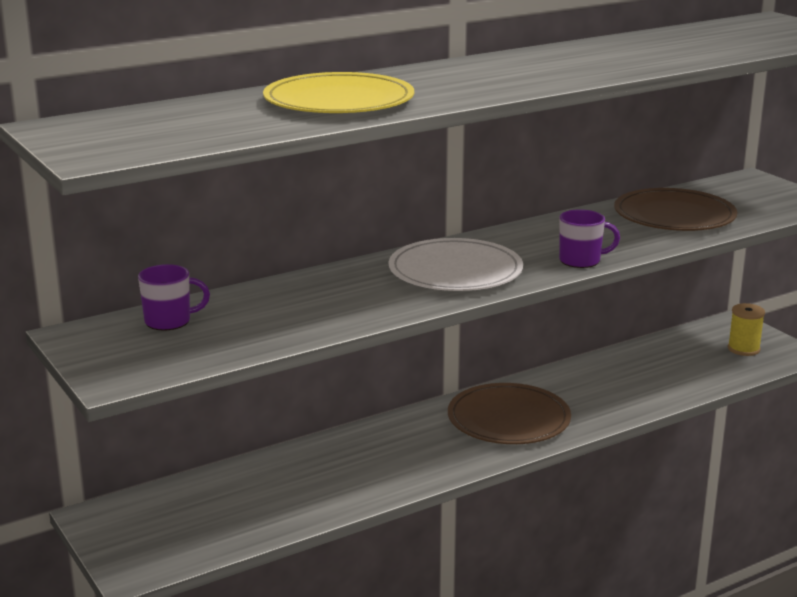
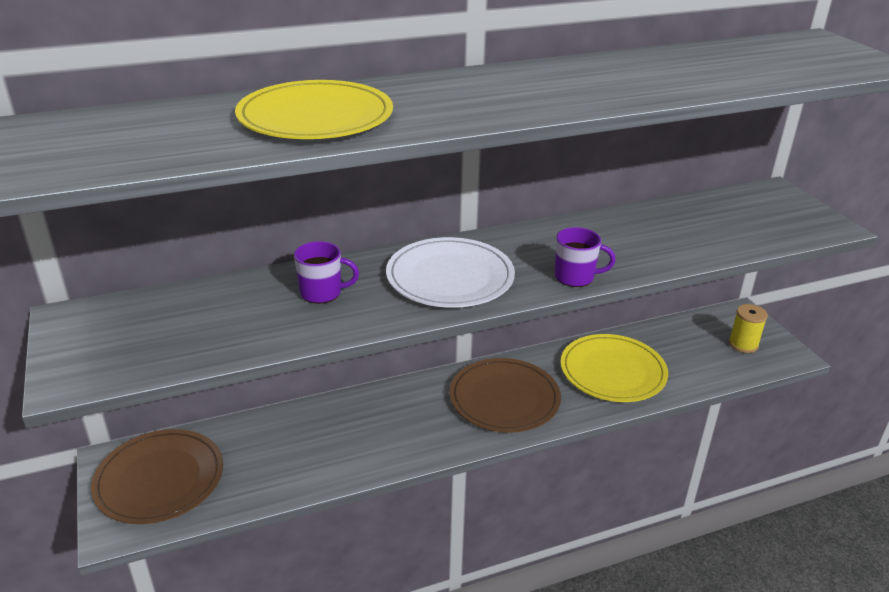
camera: 10 degrees right, 10 degrees up
(169, 321) = (159, 310): purple mug -> purple mug (322, 293)
(615, 385) = (613, 371): none -> yellow plate
(674, 215) = (686, 229): brown plate -> brown plate (159, 479)

